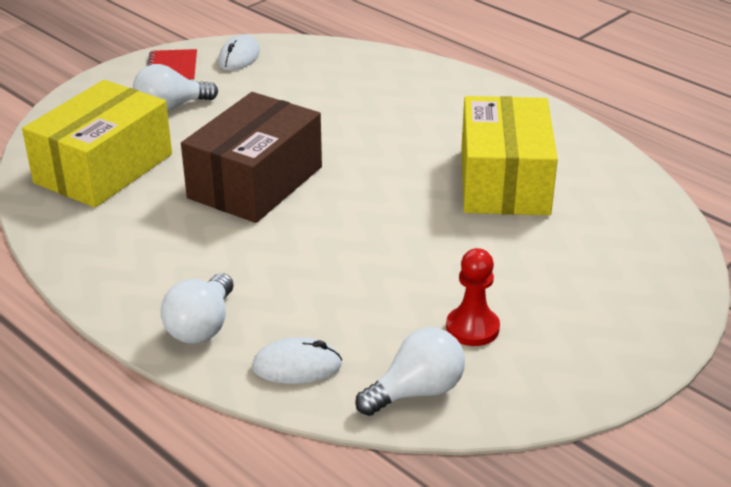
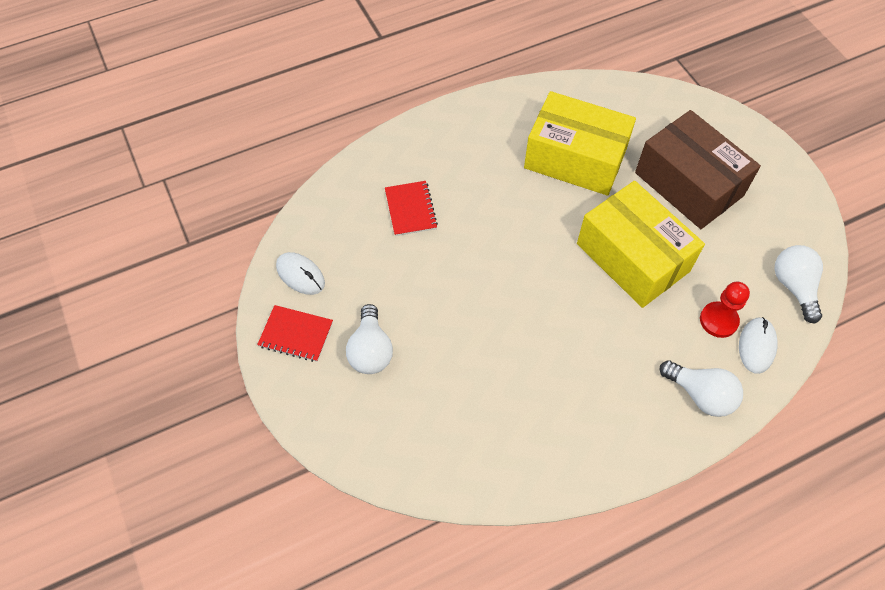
camera: 70 degrees left, 25 degrees up
(104, 168) = (457, 425): yellow box -> yellow box (633, 257)
(255, 182) = (521, 314): brown box -> brown box (689, 184)
(354, 95) = (410, 209): none -> red notebook
(472, 328) = (738, 236): red pawn -> red pawn (718, 320)

